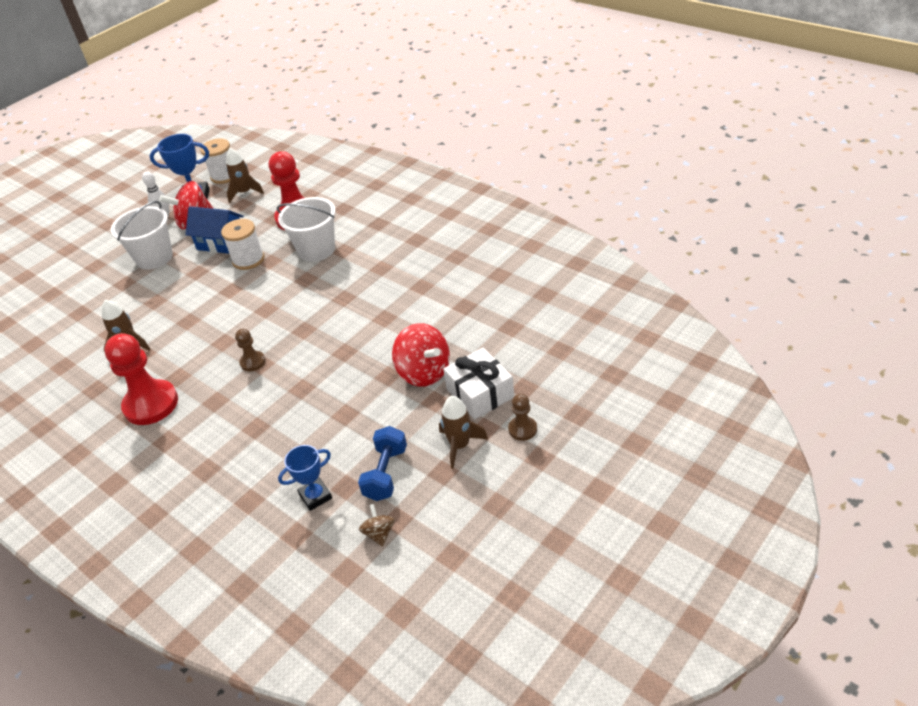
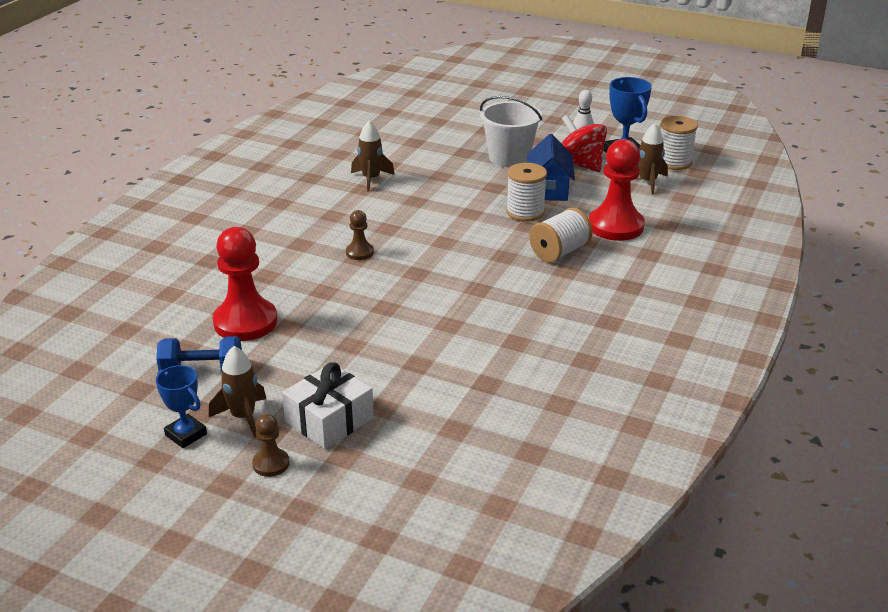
camera: 70 degrees right, 10 degrees down
(151, 404) = (293, 210): red pawn -> red pawn (245, 322)
(315, 496) = (173, 331): blue trophy -> blue trophy (186, 434)
(316, 250) = (559, 252): white bucket -> white spool
(379, 533) = (122, 381): brown spinning top -> none
(424, 372) = (359, 370): red spinning top -> none

